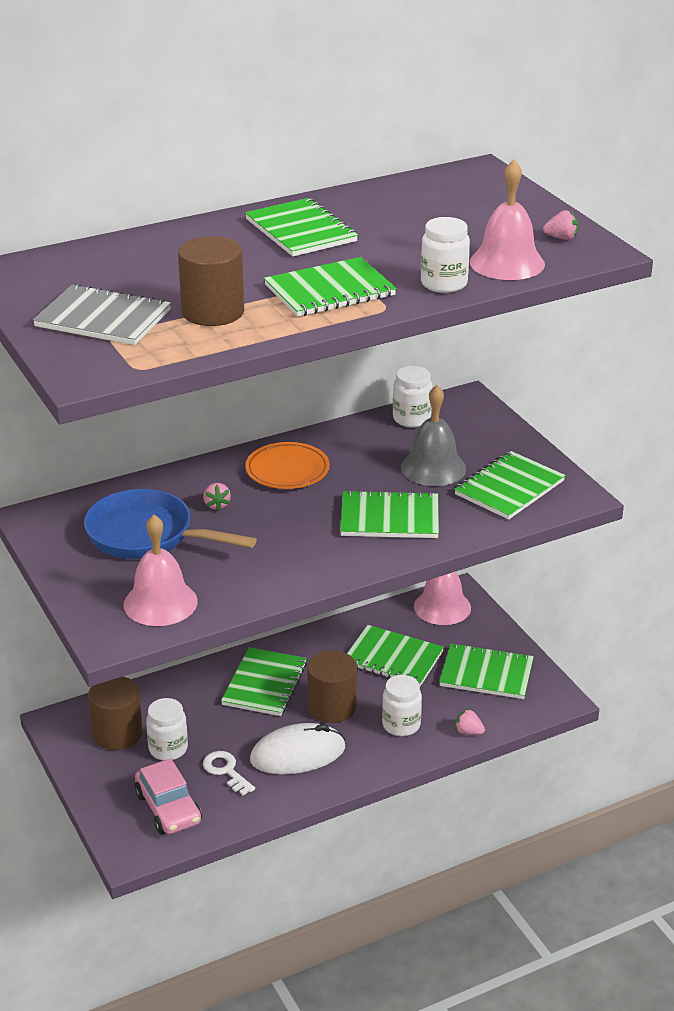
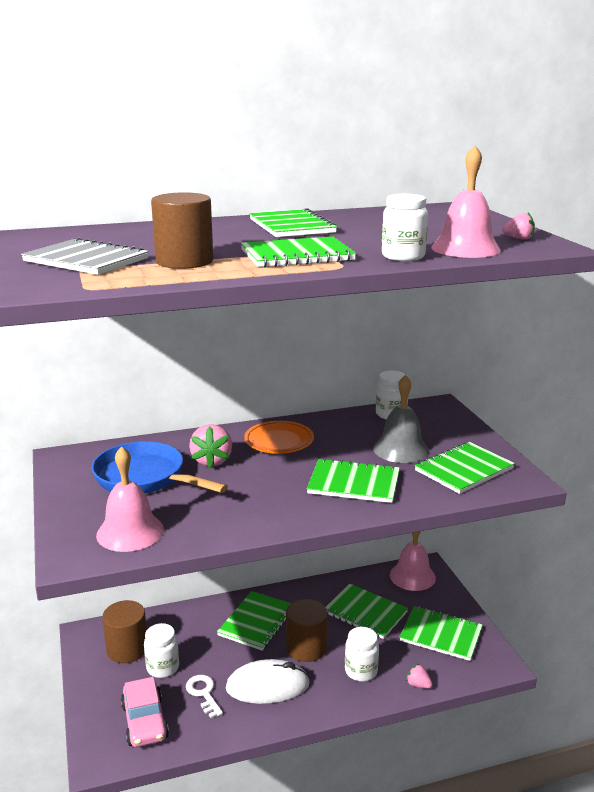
camera: 10 degrees right, 10 degrees down
(217, 505) = (212, 461): pink strawberry -> pink strawberry, size x1.83

